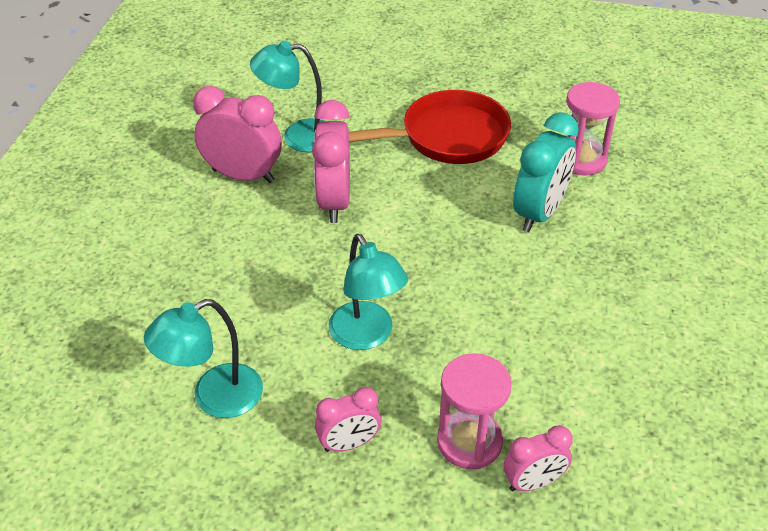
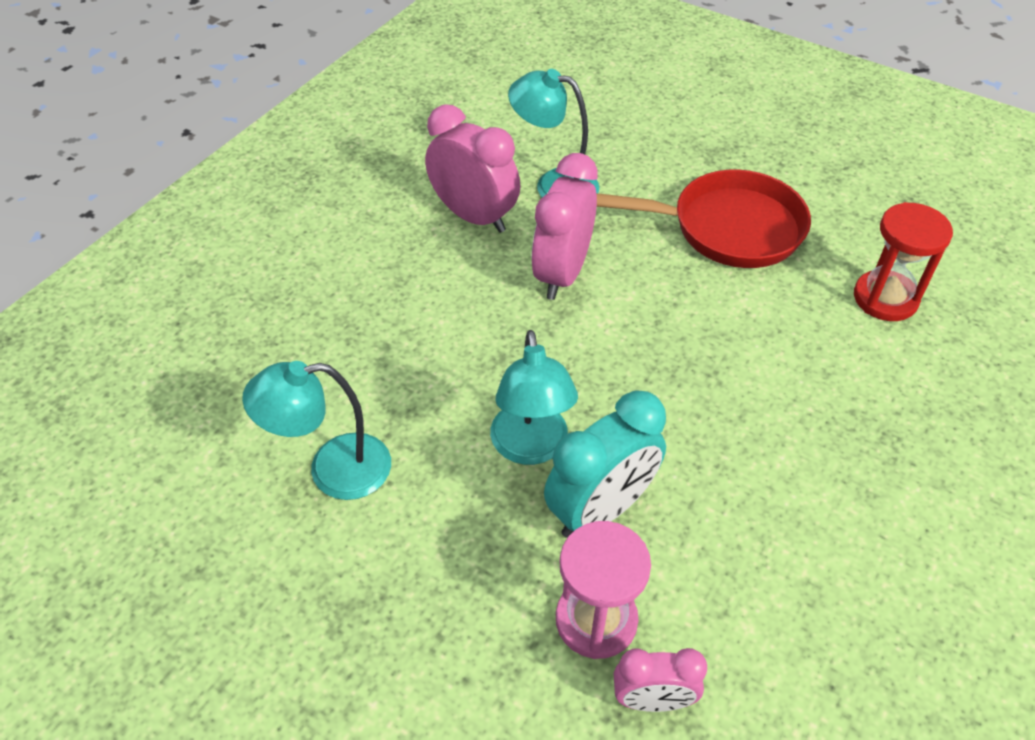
camera: 20 degrees right, 5 degrees up
(349, 443) = (455, 574): pink clock -> none
(539, 213) = (802, 353): turquoise clock -> turquoise clock (601, 510)
(581, 160) = (885, 298): pink hourglass -> red hourglass

